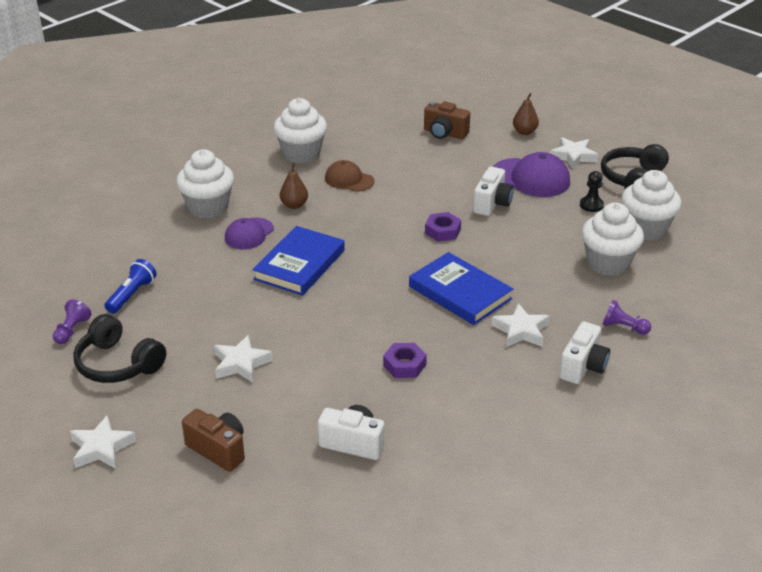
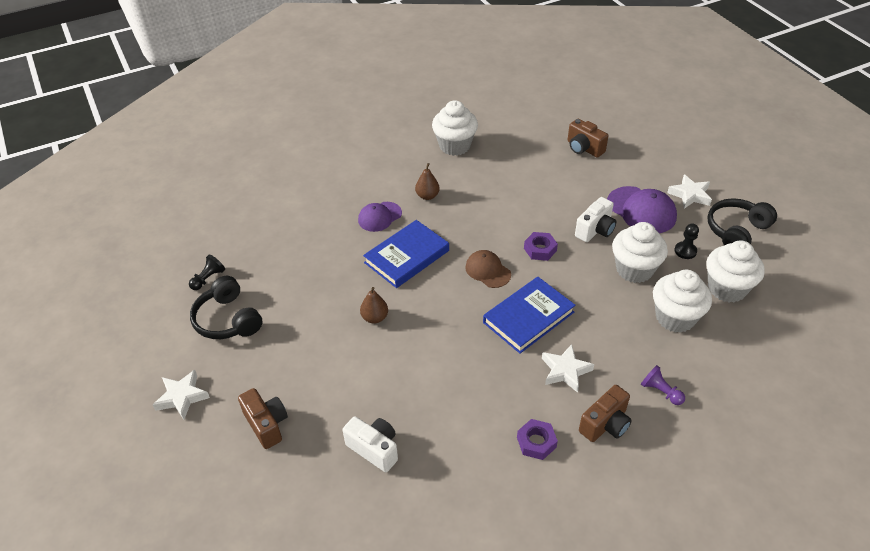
camera: 20 degrees right, 10 degrees up
(72, 330) = (208, 278): purple pawn -> black pawn
(132, 295) = (266, 255): blue flashlight -> none
(208, 207) = (359, 184): white cupcake -> white cupcake (634, 269)
(241, 363) = (320, 343): white star -> none
(349, 180) = (483, 180): brown cap -> brown cap (488, 270)
(404, 365) = (450, 380): purple nut -> purple nut (536, 442)
(460, 293) = (528, 317): blue book -> blue book turned 75 degrees clockwise
(524, 132) = (656, 160): brown pear -> brown pear (375, 318)
(583, 367) = (605, 424): white camera -> brown camera

